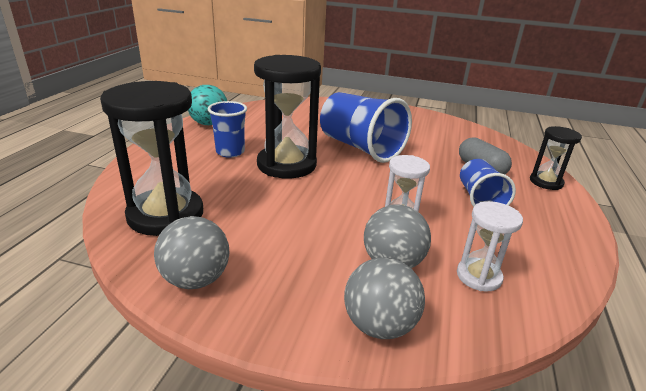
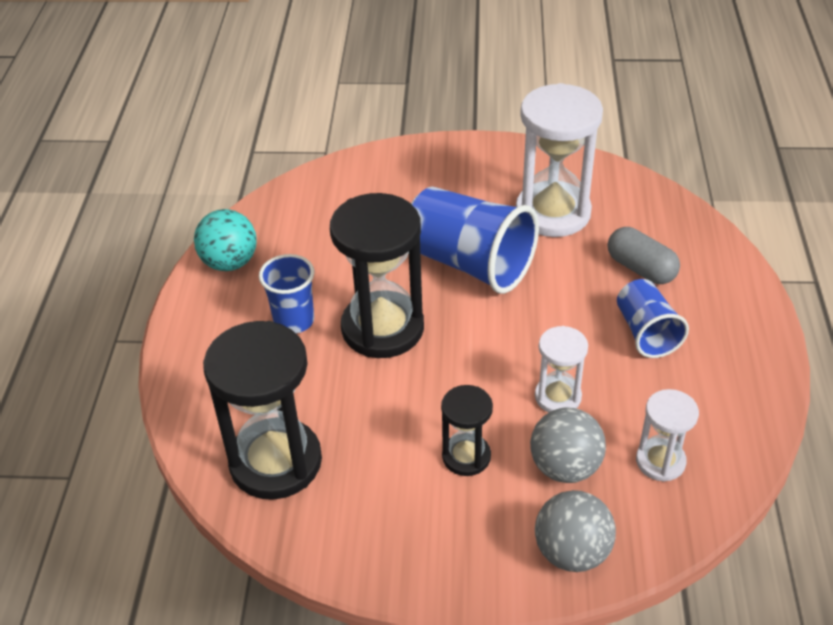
camera: 10 degrees left, 15 degrees up
(196, 279) = (363, 546): grey ball -> none
(425, 136) = (553, 213): none -> white hourglass
(546, 182) = (726, 275): black hourglass -> black hourglass (466, 456)

